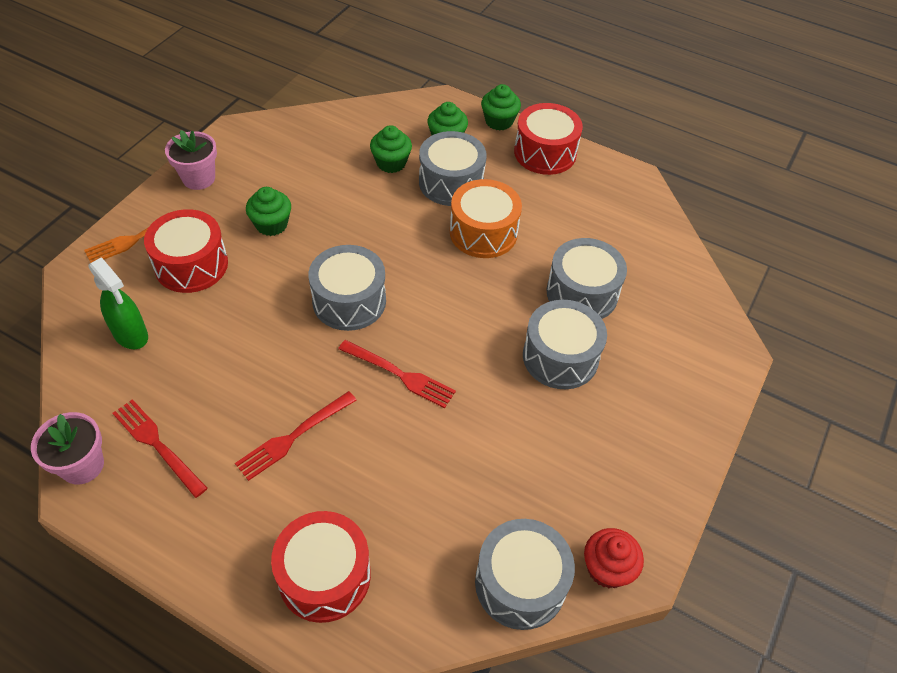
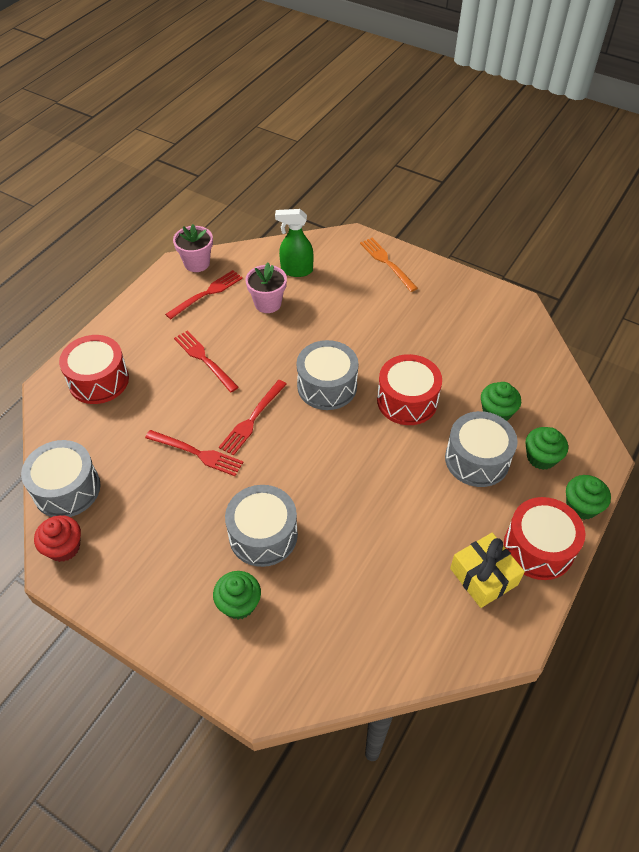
camera: 95 degrees right, 0 degrees up
(131, 335) = (296, 270): green spray bottle -> green spray bottle turned 45 degrees clockwise
(191, 265) = (361, 293): red drum -> red drum (407, 400)
(199, 178) = (455, 287): pink flower pot -> pink flower pot (268, 303)
(271, 224) = (407, 334): green cupcake -> green cupcake (239, 604)
(454, 430) = (198, 453): none -> red fork
(483, 232) = (412, 483): orange drum -> none
(579, 190) = (483, 576): none -> yellow gift
(582, 293) = (338, 562): grey drum -> none

